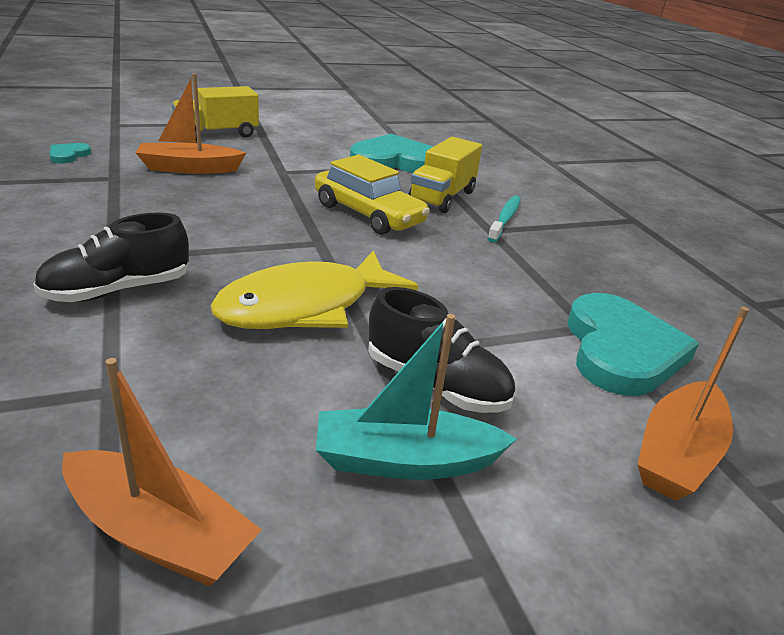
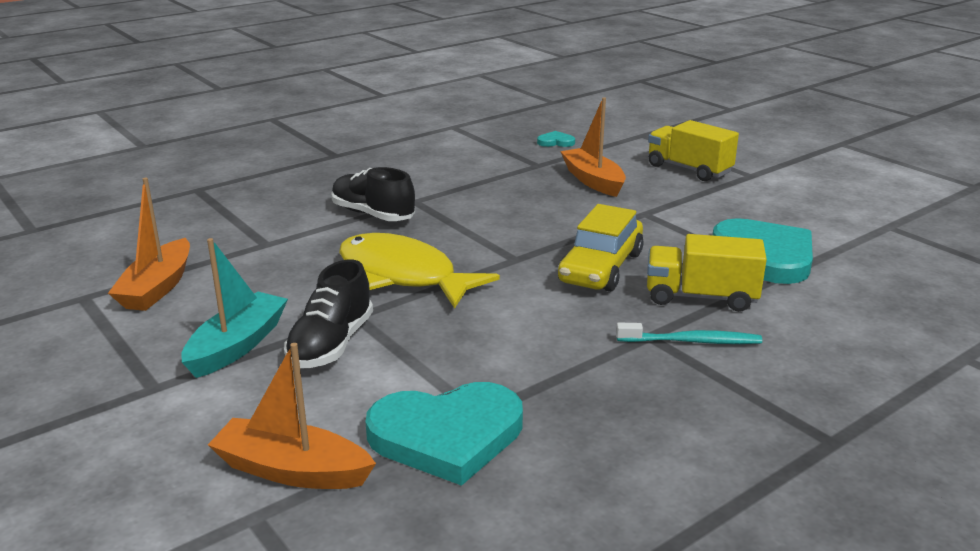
camera: 75 degrees right, 5 degrees down
(405, 460) = (237, 346): turquoise boat -> turquoise boat turned 45 degrees clockwise

